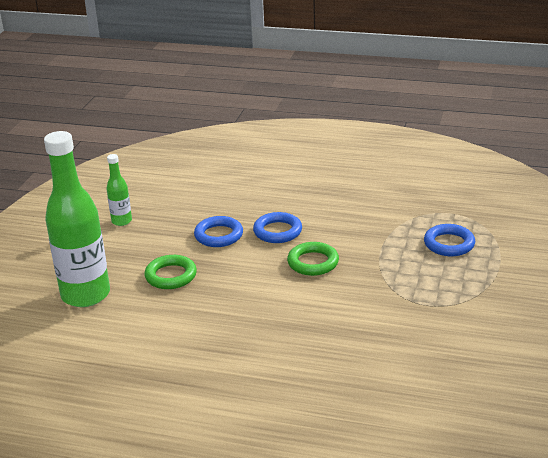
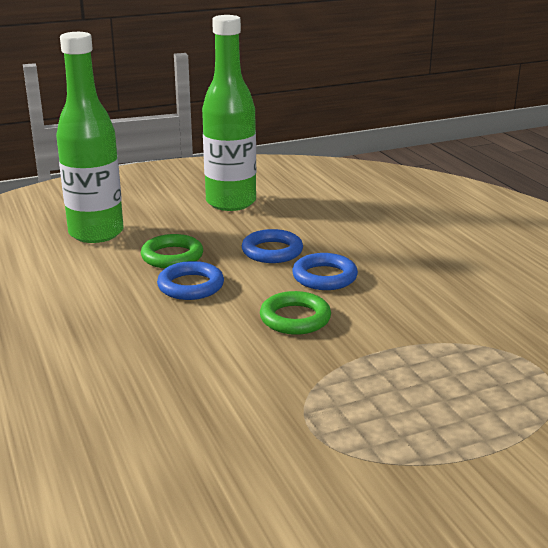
camera: 50 degrees right, 5 degrees down
(121, 221) = (231, 202): green bottle -> green bottle, size x2.15
(449, 244) = (468, 394): blue ring -> blue ring (191, 286)

